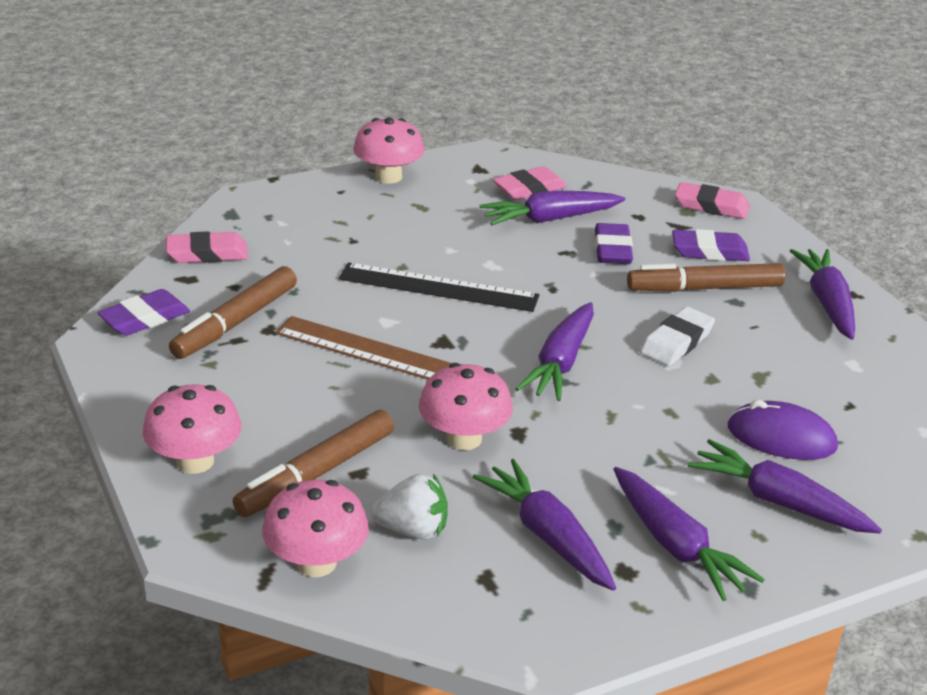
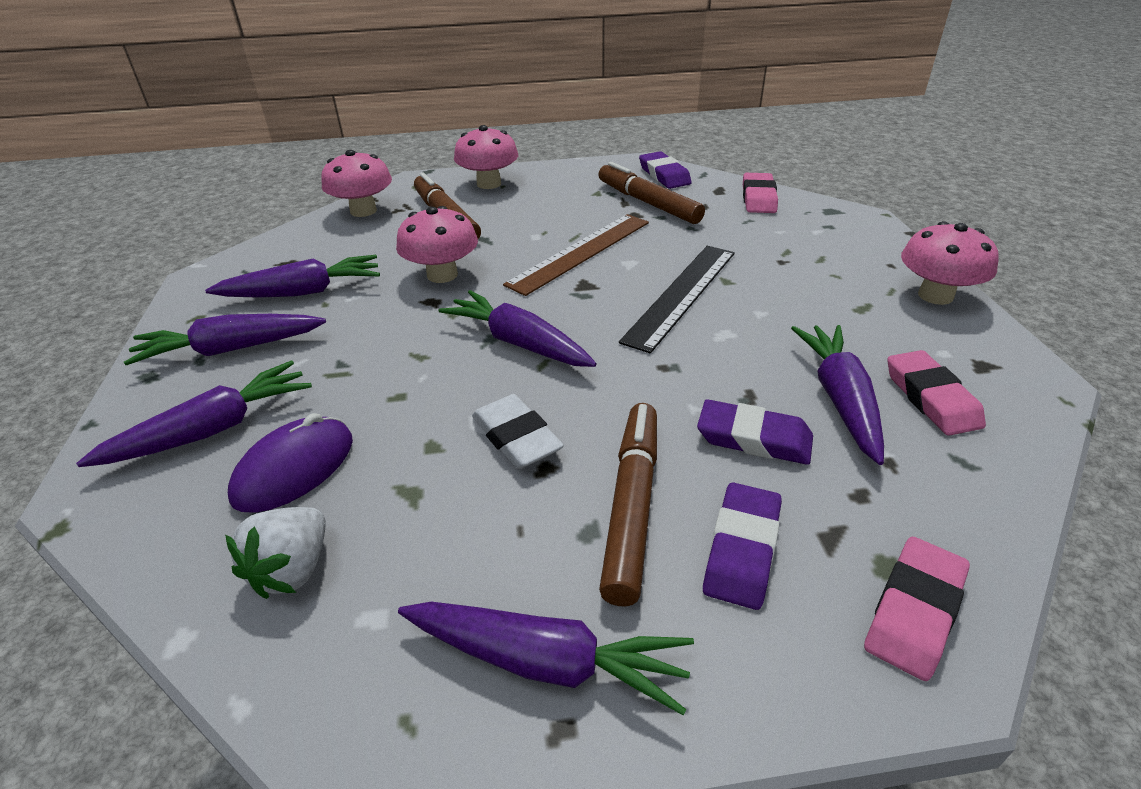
camera: 110 degrees right, 5 degrees up
(412, 530) = (361, 243): white strawberry -> white strawberry (293, 569)

